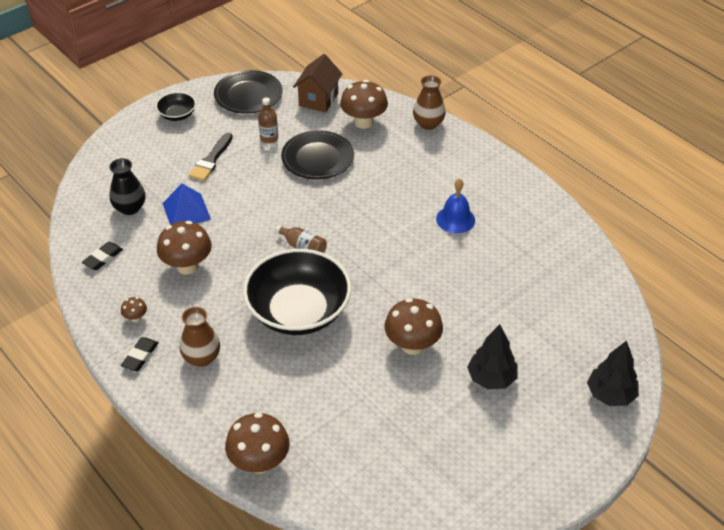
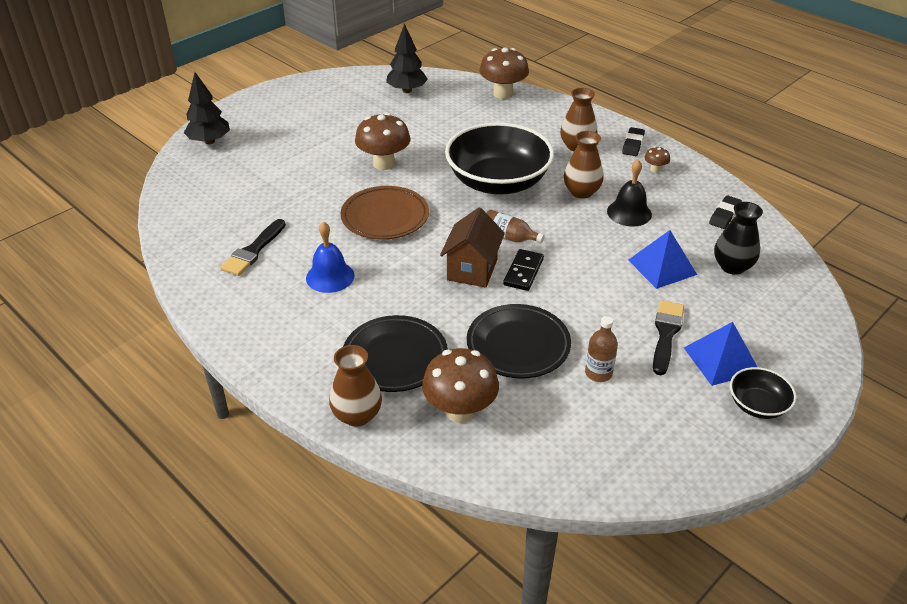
camera: 175 degrees right, 5 degrees down
(183, 141) = (721, 359): none -> blue pyramid
(187, 266) = (629, 213): brown mushroom -> black bell
(221, 293) = (581, 192): none -> brown vase
(248, 95) = (663, 452): black plate -> black plate (395, 358)
(299, 213) = (523, 272): none -> black domino
(318, 99) = (542, 451): brown house -> brown house (472, 270)
(411, 275) = (385, 217): none -> brown plate
(491, 378) = (313, 146): black tree -> black tree (407, 90)
(524, 247) = (253, 251): none -> black brush

